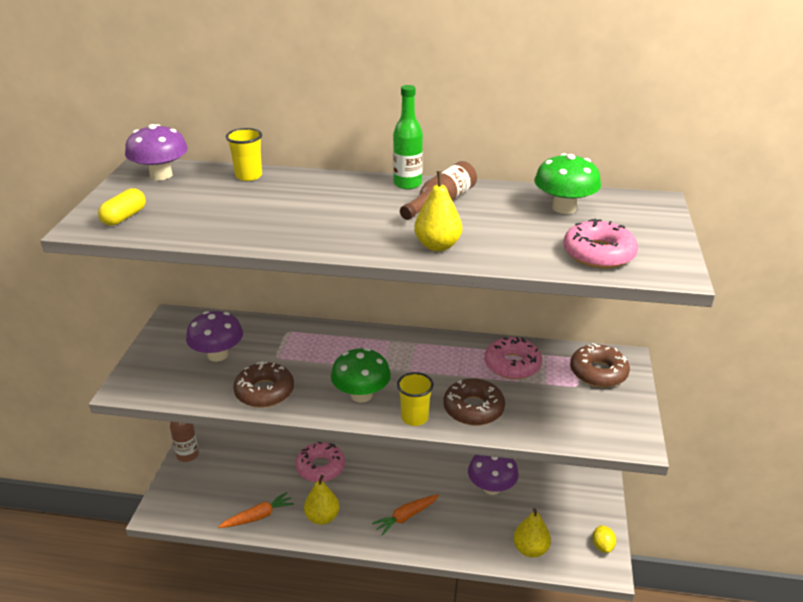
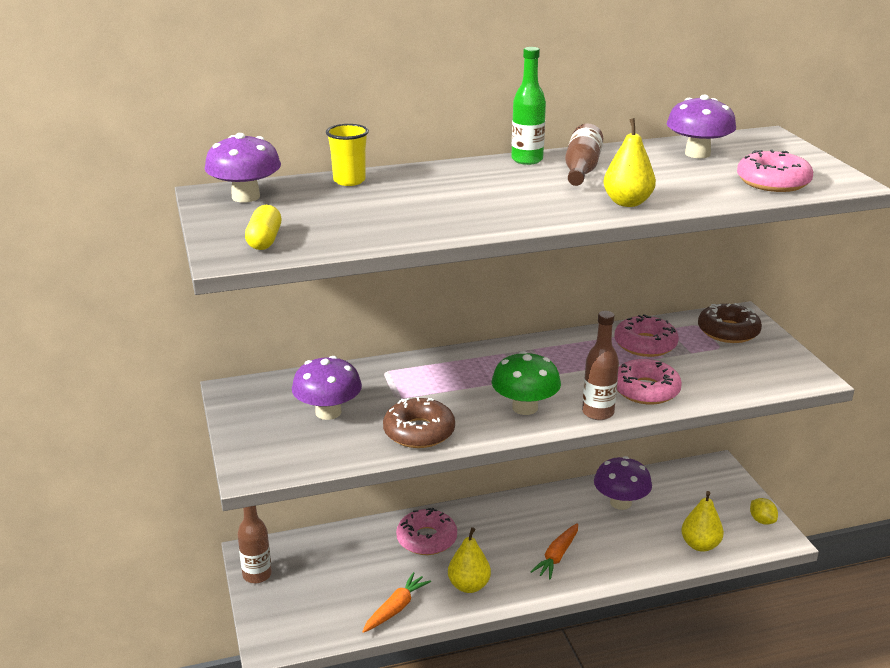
camera: 25 degrees left, 5 degrees down
(414, 418) = (598, 413): yellow cup -> brown bottle
(473, 408) = (646, 390): brown donut -> pink donut
(564, 208) = (697, 154): green mushroom -> purple mushroom

